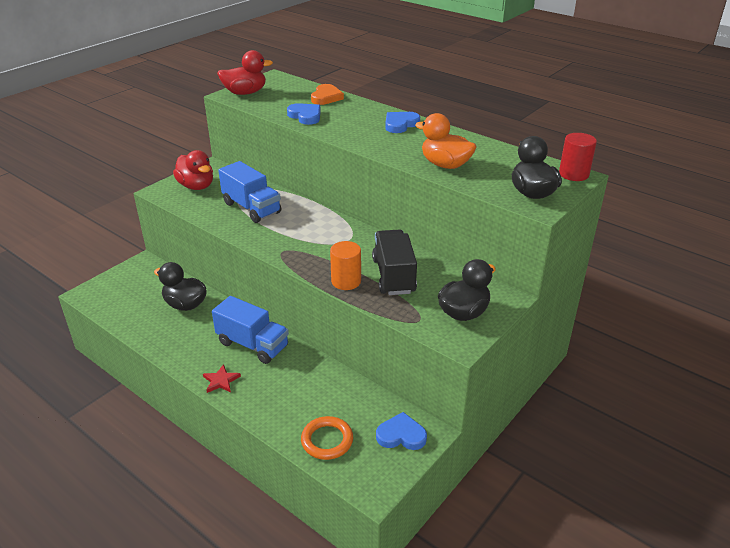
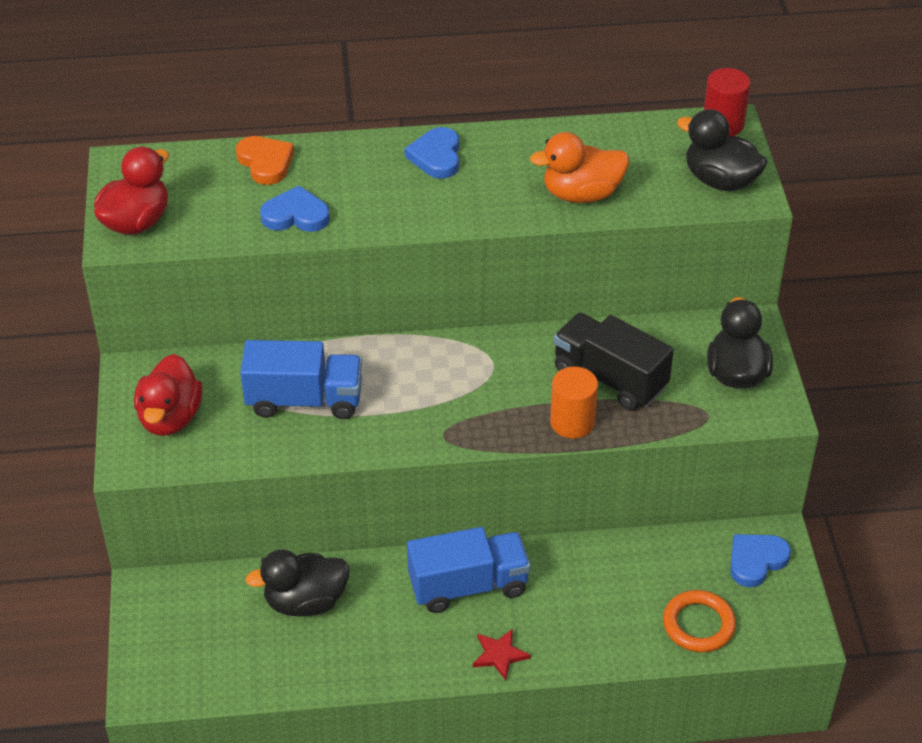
camera: 45 degrees left, 10 degrees up
(196, 186) = (170, 418): red duck -> red duck turned 90 degrees clockwise

